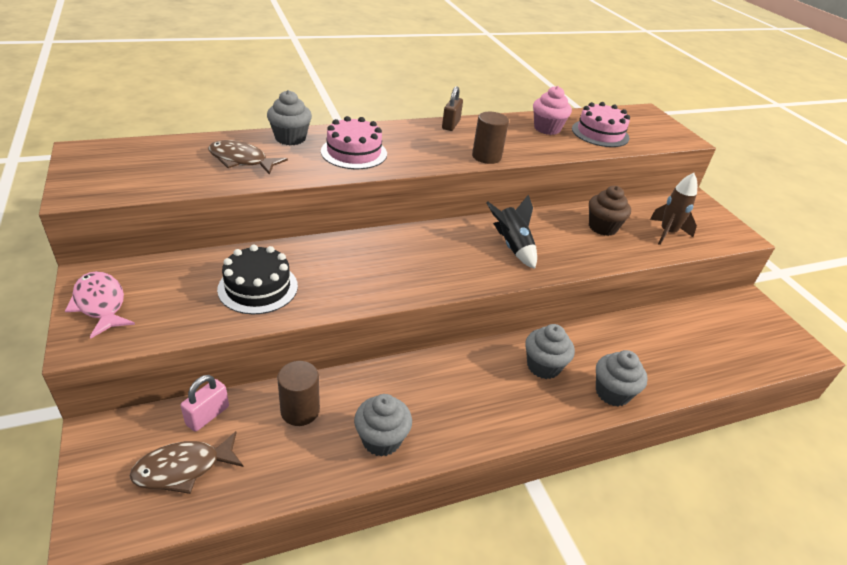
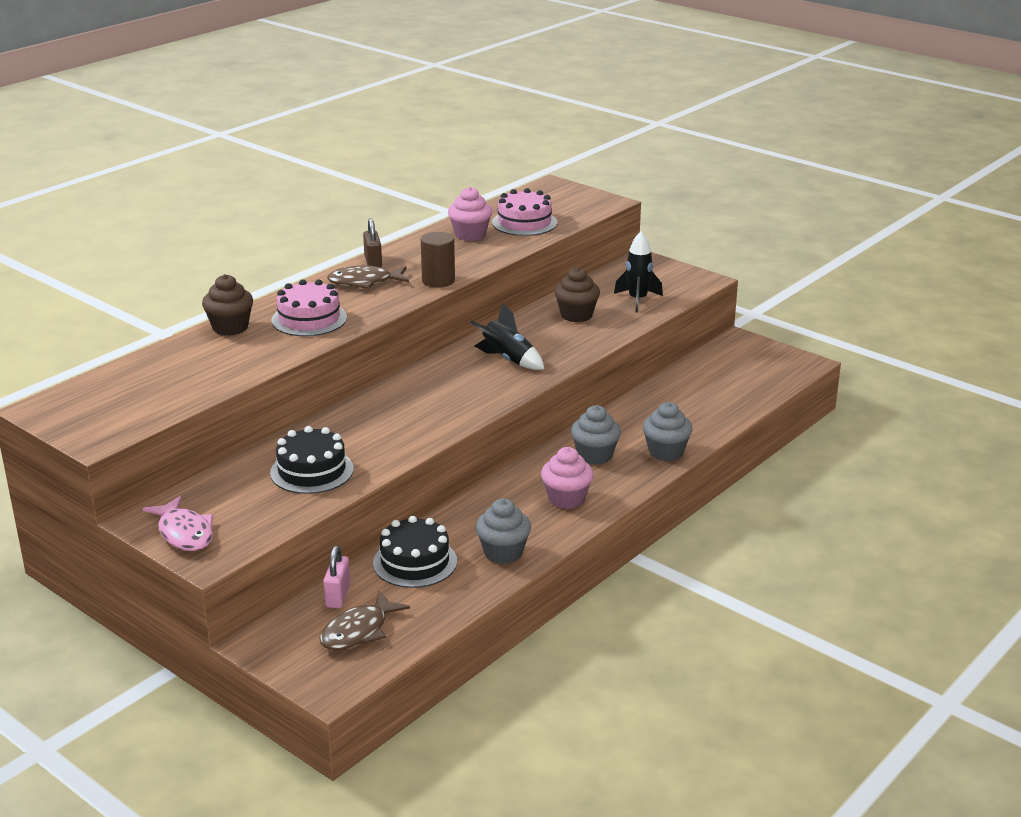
camera: 25 degrees left, 10 degrees down
(100, 304) = (184, 533): pink fish -> pink fish turned 150 degrees counterclockwise
(241, 160) = (210, 362): brown fish -> brown fish (364, 282)
(290, 138) = (230, 327): grey cupcake -> brown cupcake
(300, 411) = (415, 562): brown cylinder -> black cake
(484, 404) = (566, 499): none -> pink cupcake
(667, 233) = (637, 300): brown rocket -> black rocket

